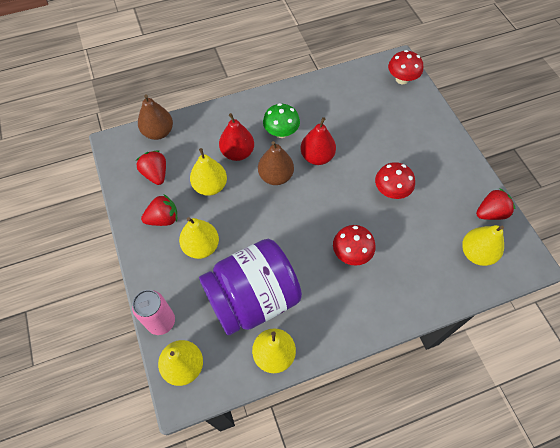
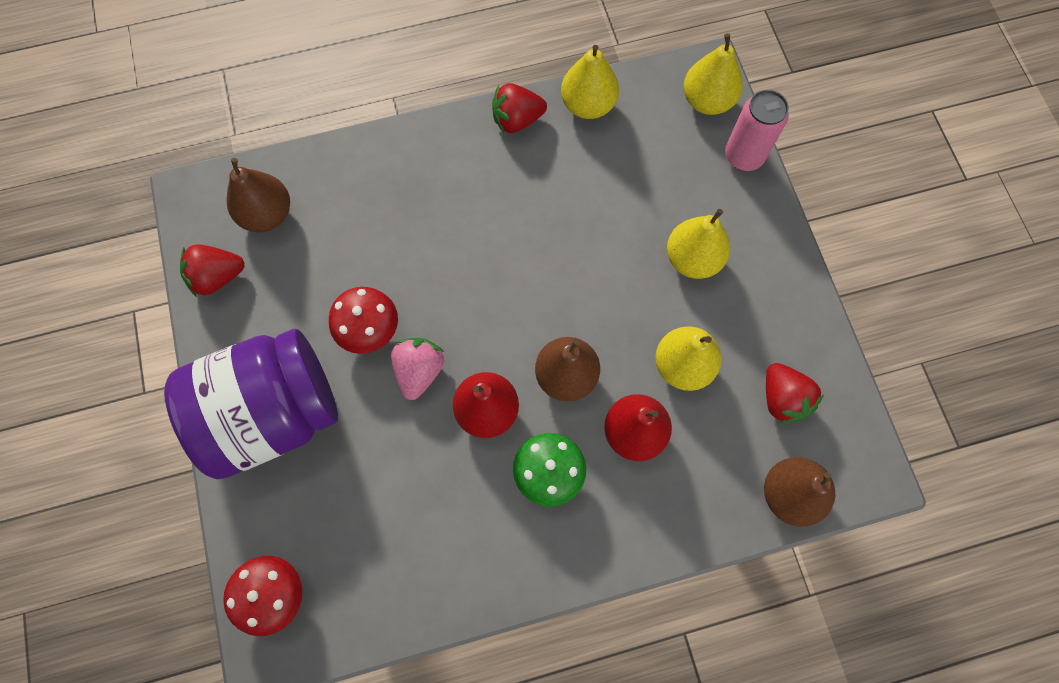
camera: 175 degrees left, 10 degrees up
(163, 219) = (758, 311): red strawberry -> red strawberry (517, 120)
(252, 298) = (614, 176): purple jar -> purple jar (273, 414)
(351, 253) = (459, 229): red mushroom -> none
(357, 172) = (419, 371): none -> pink strawberry
(476, 253) = (267, 214): yellow pear -> brown pear

